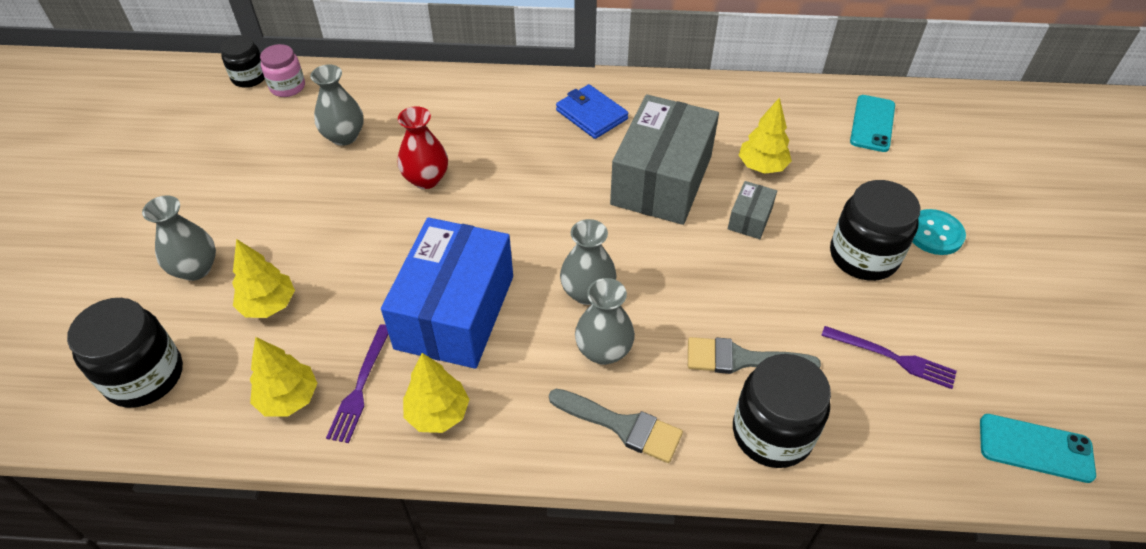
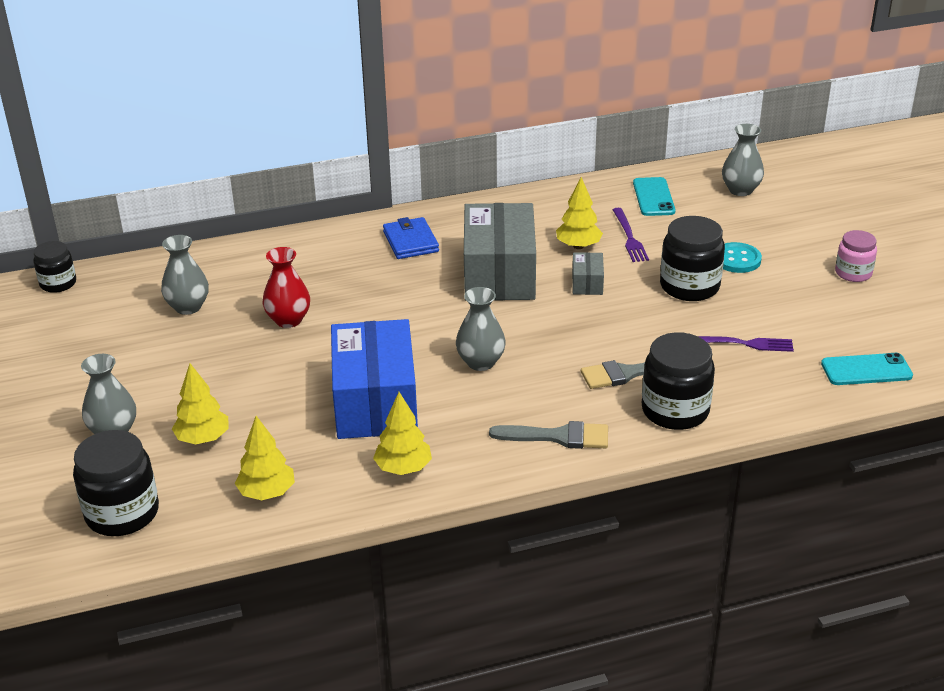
camera: 20 degrees left, 15 degrees down
(287, 87) = (103, 282): pink jar -> pink jar (853, 273)
(360, 386) = (325, 469): purple fork -> purple fork (629, 237)
(591, 115) = (410, 242): blue wallet -> blue wallet turned 45 degrees clockwise
(603, 351) = (516, 395): grey vase -> grey vase (740, 190)

